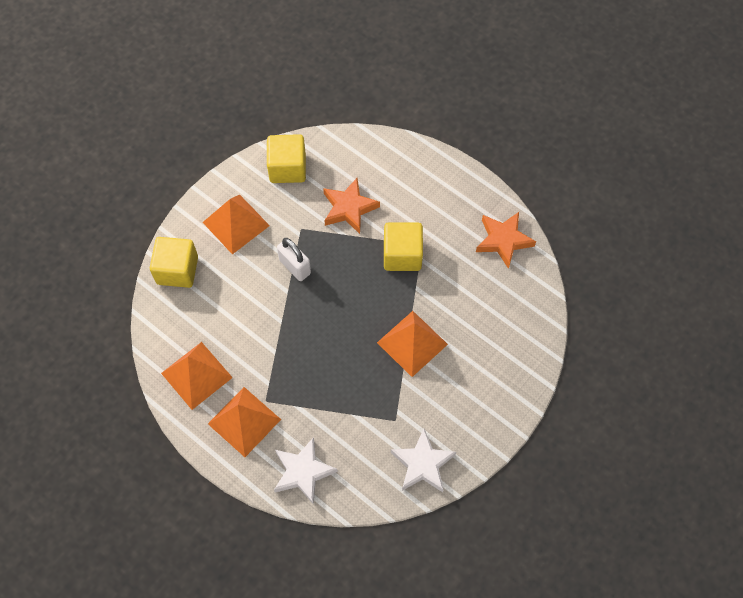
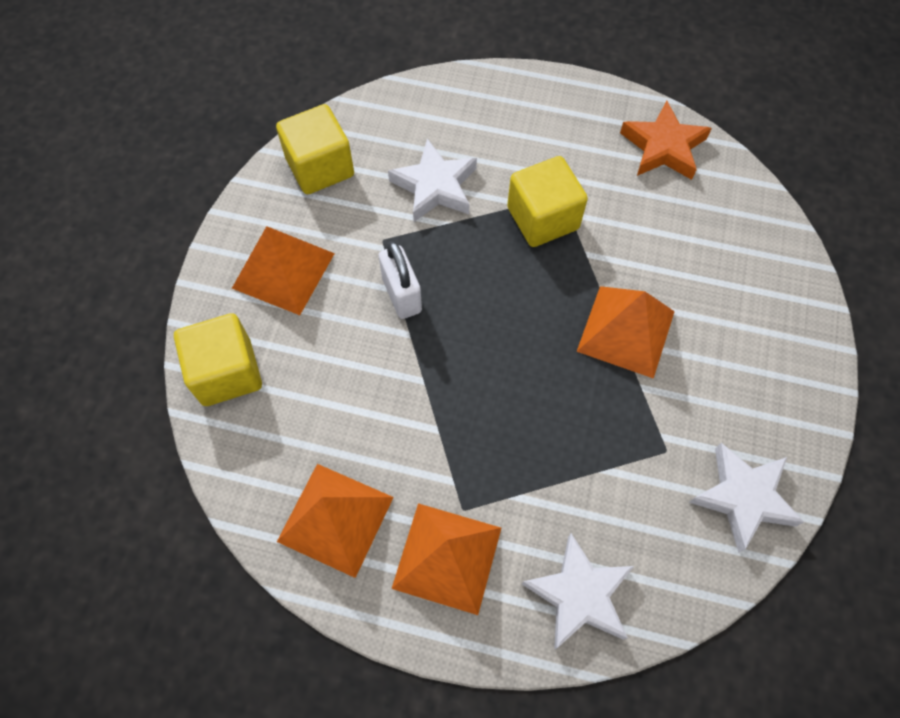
camera: 25 degrees left, 0 degrees up
(295, 267) = (402, 295): white padlock -> white padlock turned 45 degrees clockwise
(349, 208) = (435, 186): orange star -> white star

